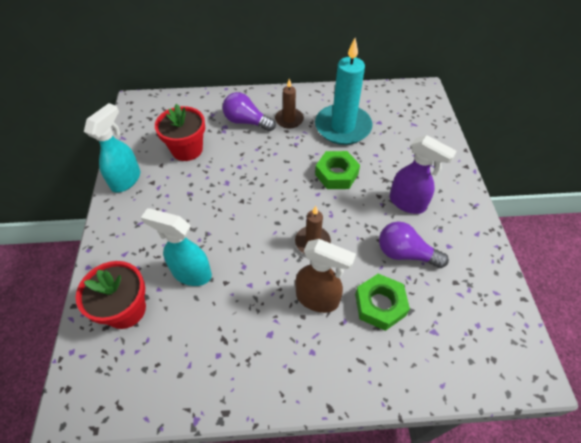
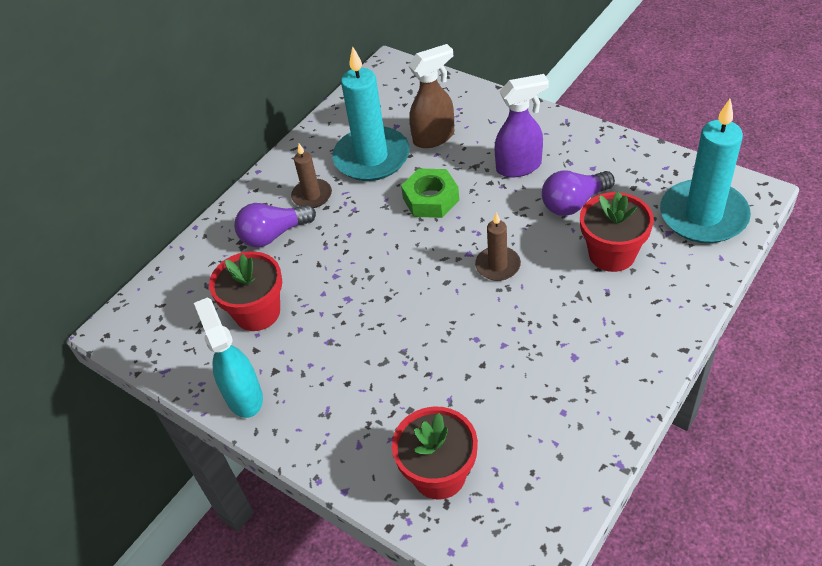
camera: 45 degrees left, 5 degrees down
(191, 273) = (443, 390): turquoise spray bottle -> none
(318, 299) = (567, 297): brown spray bottle -> brown spray bottle (434, 137)
(380, 305) = (612, 254): green nut -> red flower pot
(473, 347) = (703, 215): none -> turquoise candle

